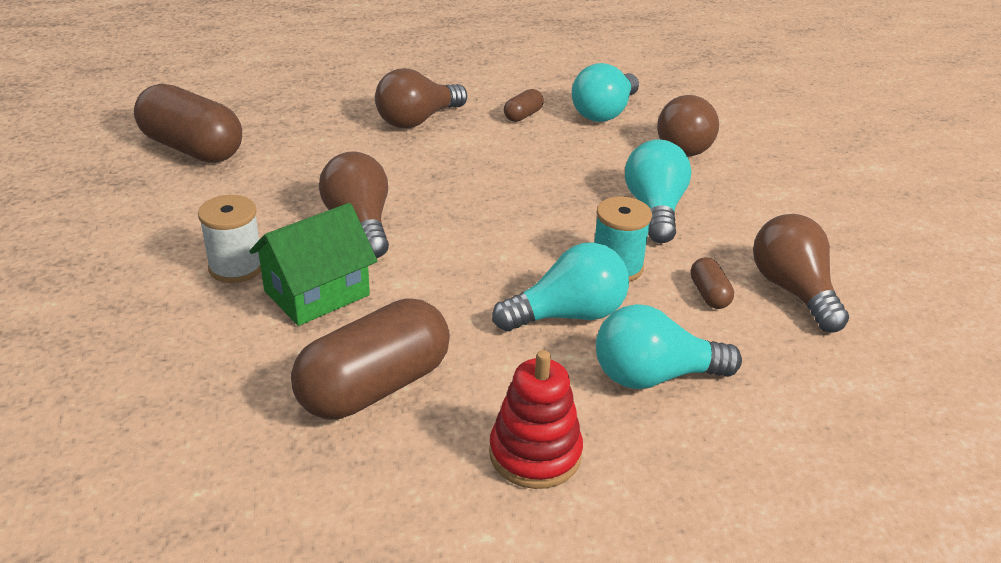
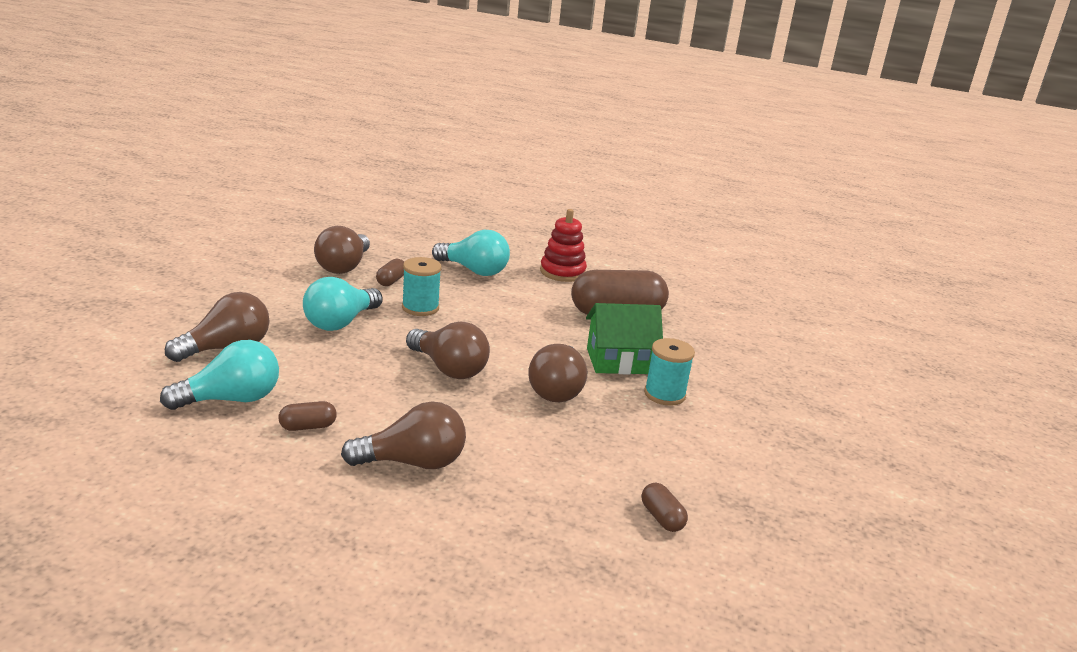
camera: 150 degrees left, 10 degrees down
(192, 148) = (662, 518): brown capsule -> brown capsule, size x0.44
(236, 267) = (664, 394): white spool -> turquoise spool
(487, 203) = (448, 369): none -> brown light bulb
(568, 315) = (482, 301): turquoise light bulb -> none

